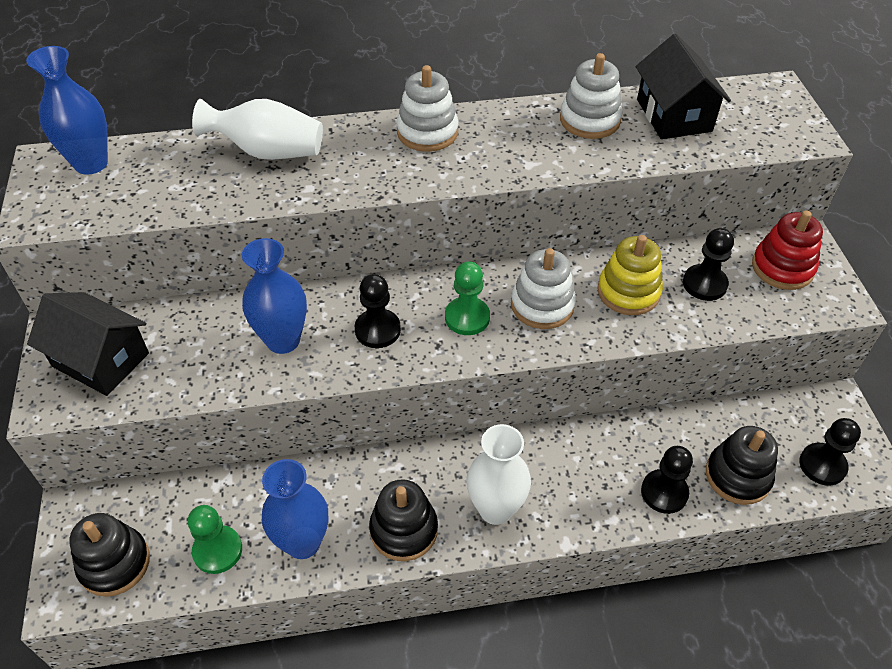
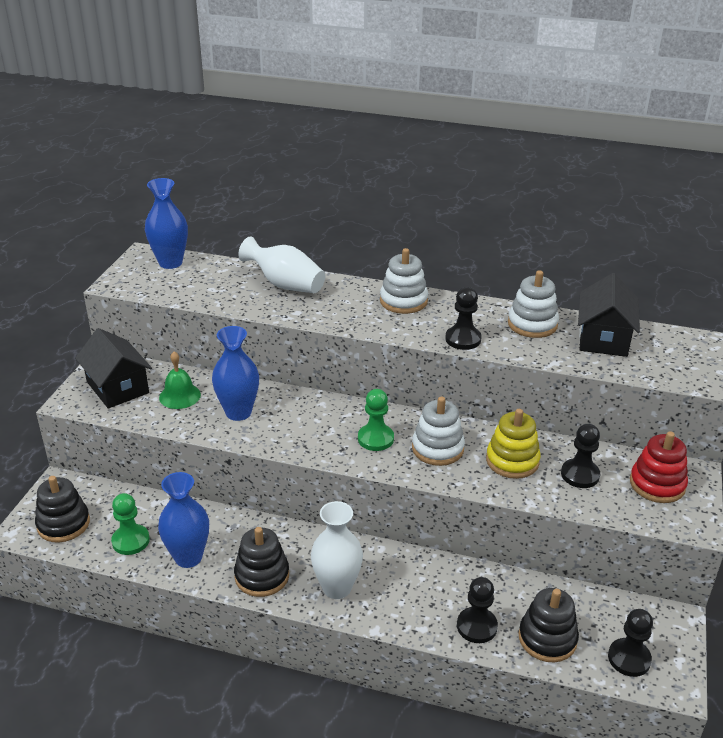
camera: 25 degrees right, 15 degrees down
(193, 343) = (180, 396): none -> green bell
(377, 330) = (306, 426): black pawn -> black pawn (463, 339)

